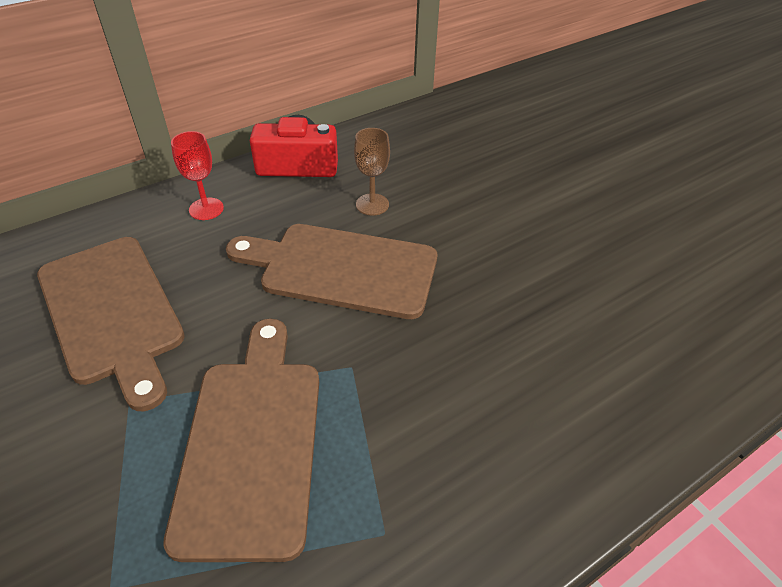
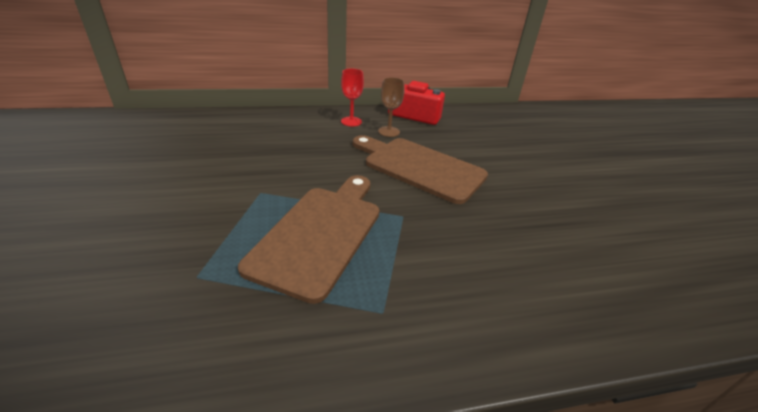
camera: 20 degrees right, 10 degrees down
(112, 312) = (274, 151): brown cutting board -> none
(372, 204) = (454, 143): brown goblet -> brown goblet (389, 131)

